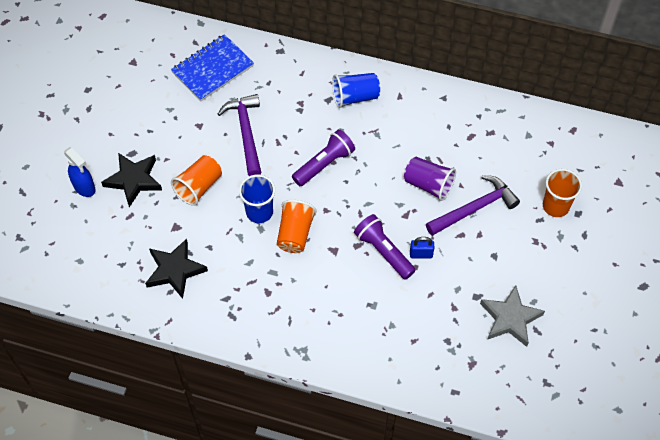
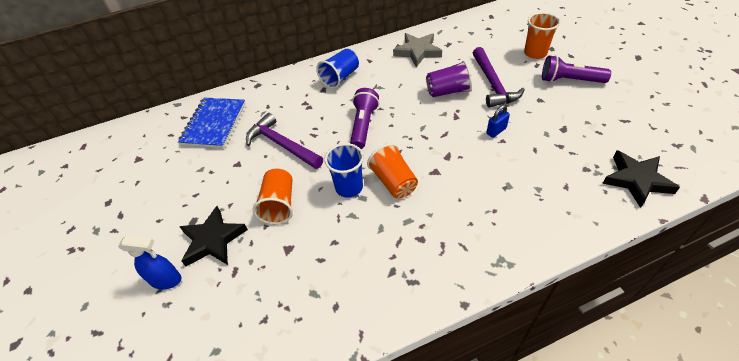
camera: 35 degrees left, 10 degrees down
(175, 270) = (322, 284): black star -> black star (636, 180)
(383, 251) = (470, 147): purple flashlight -> purple flashlight (569, 80)
(475, 208) = (493, 84): purple hammer -> purple hammer turned 150 degrees clockwise
(510, 318) = (601, 126): grey star -> grey star (417, 52)

